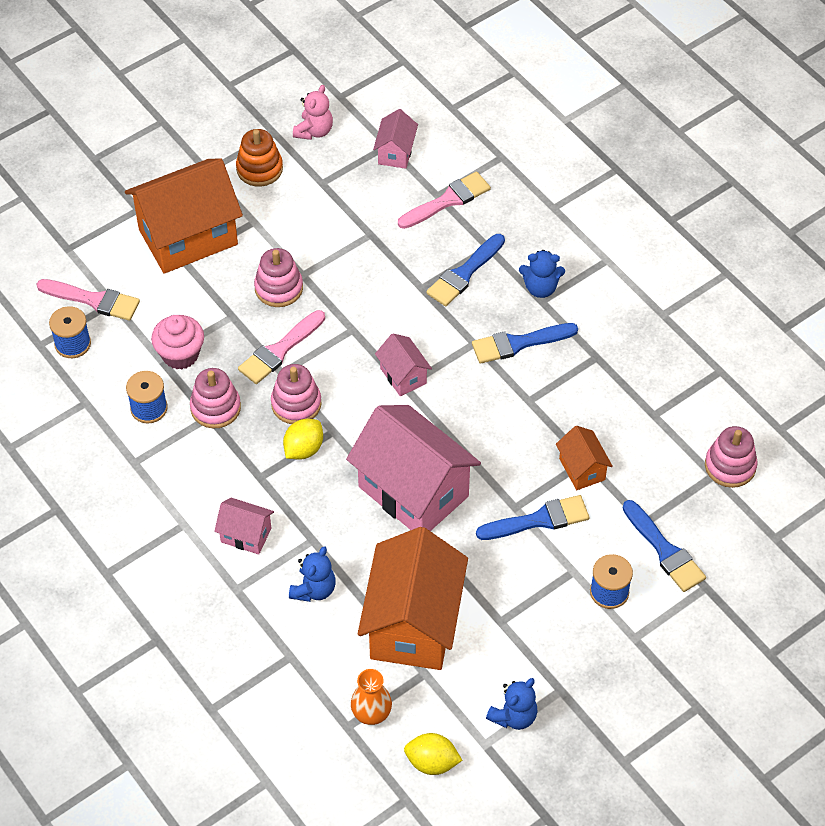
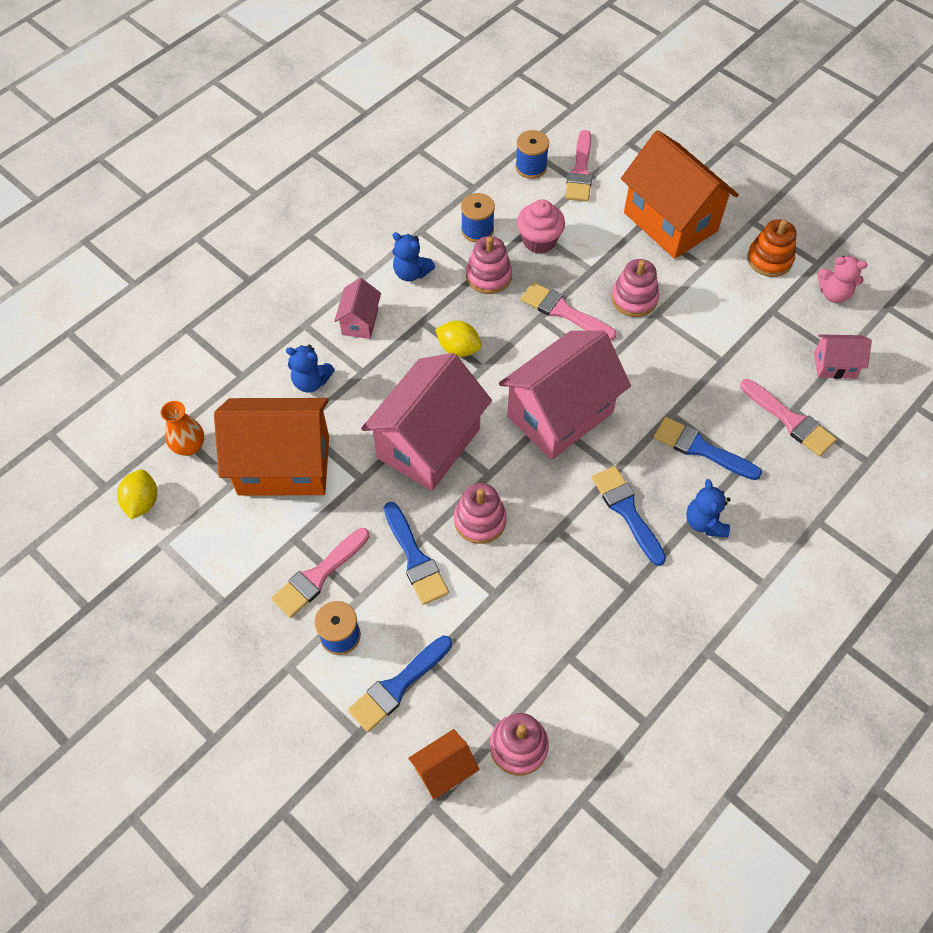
camera: 80 degrees right, 5 degrees up
(296, 404) = (507, 334): pink stacking toy -> pink stacking toy (480, 520)
(403, 376) = (560, 414): pink house -> pink house, size x2.14
(513, 716) = (193, 564): blue teddy bear -> blue teddy bear (411, 273)
(544, 604) = (318, 575): none -> pink brush
(582, 469) = (484, 591): orange house -> orange house (444, 770)

